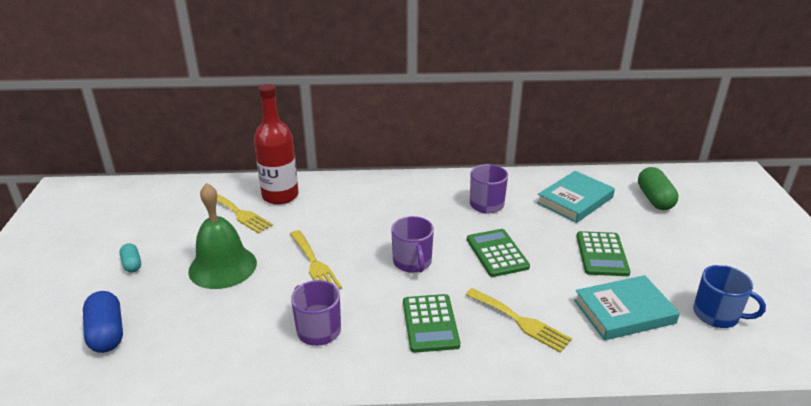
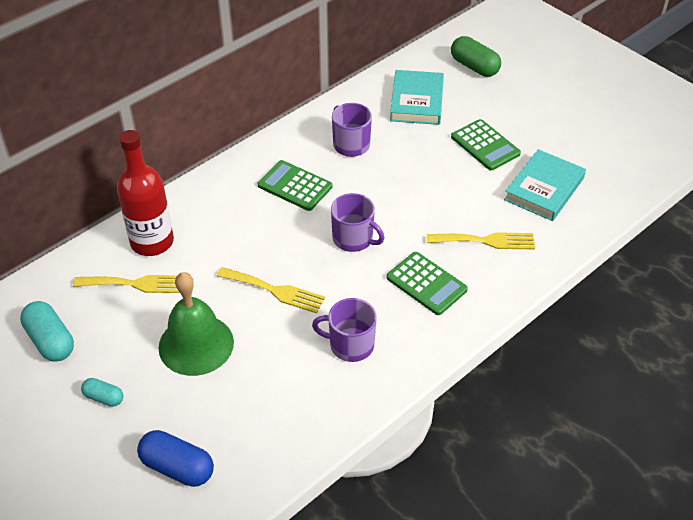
camera: 40 degrees left, 15 degrees up
(153, 217) = (50, 341): none -> turquoise capsule
(497, 253) = (409, 190): green calculator -> green calculator (295, 186)
(717, 315) = (601, 155): blue mug -> none

